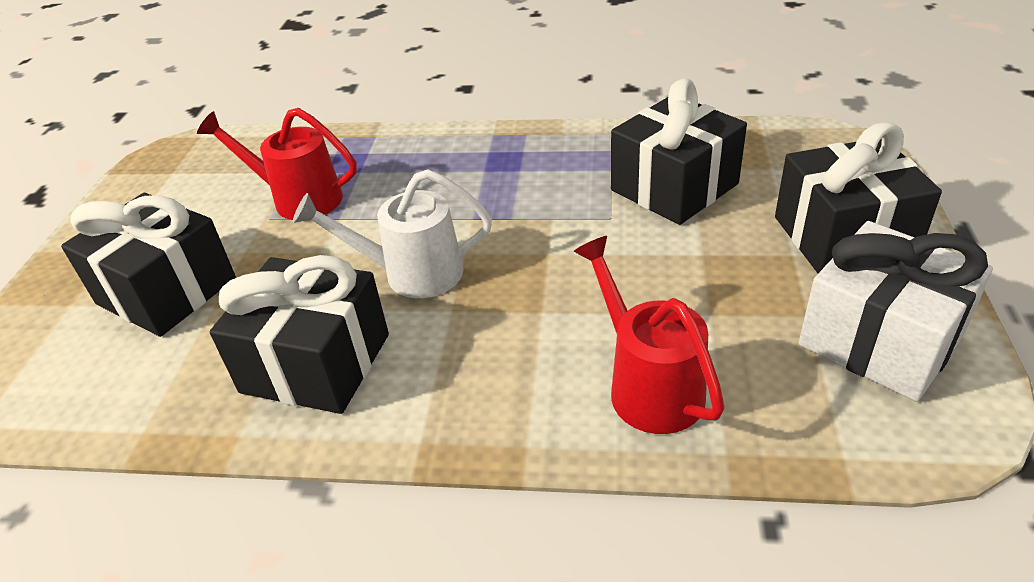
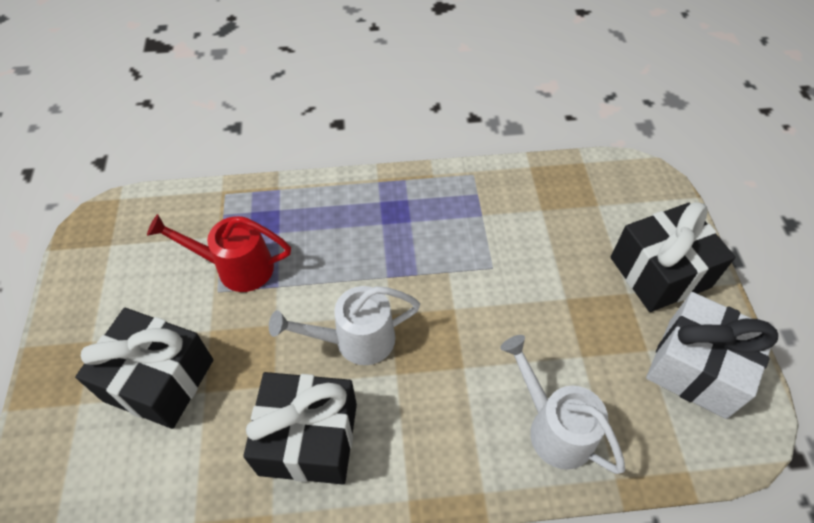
camera: 15 degrees left, 15 degrees up
(648, 385) = (554, 427): red watering can -> white watering can
(674, 187) = (532, 231): black gift -> none

